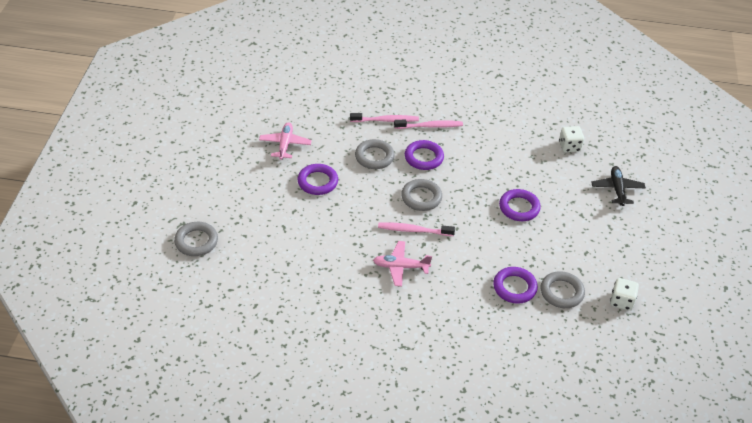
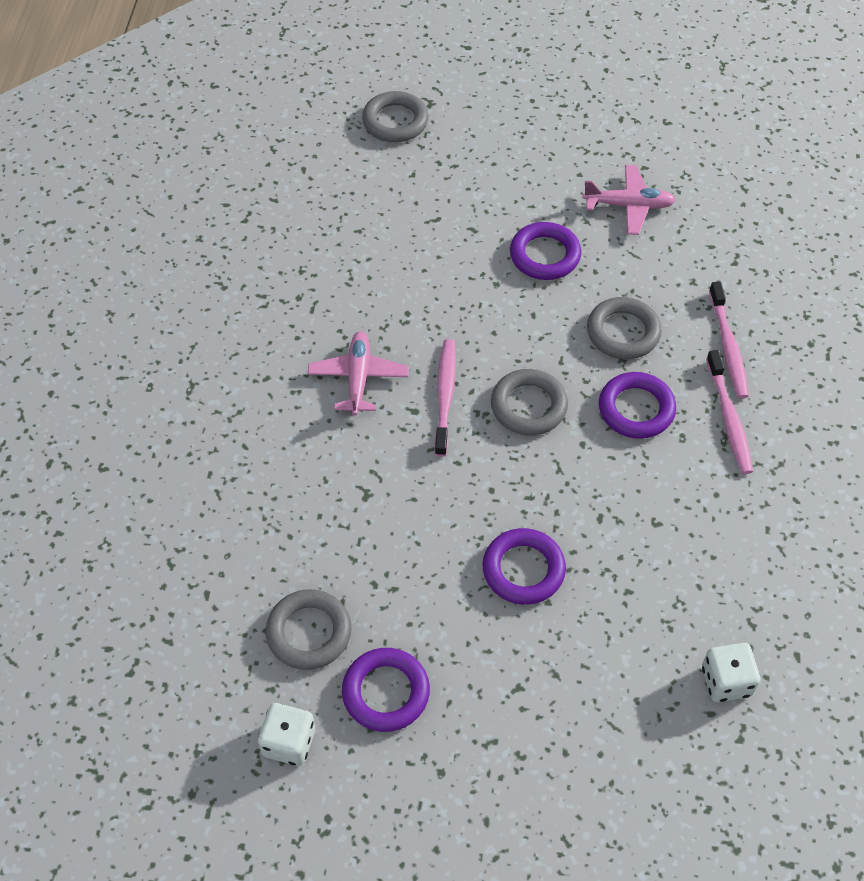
camera: 90 degrees right, 10 degrees up
(514, 287) = (318, 552): purple ring -> purple ring (386, 692)
(617, 189) = (606, 771): black plane -> none

